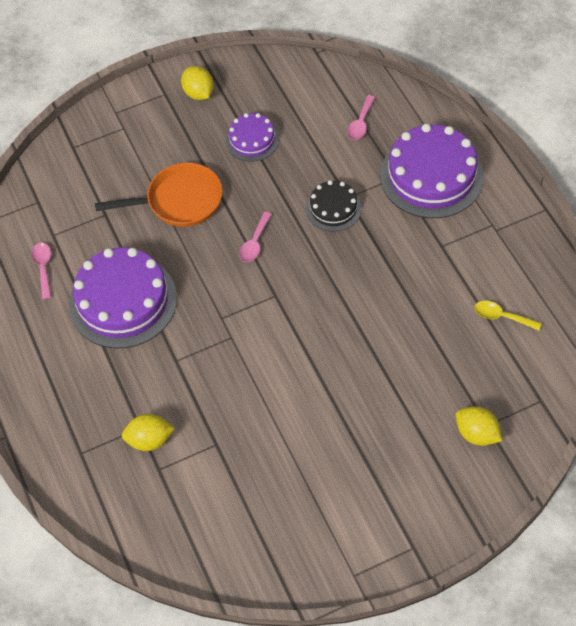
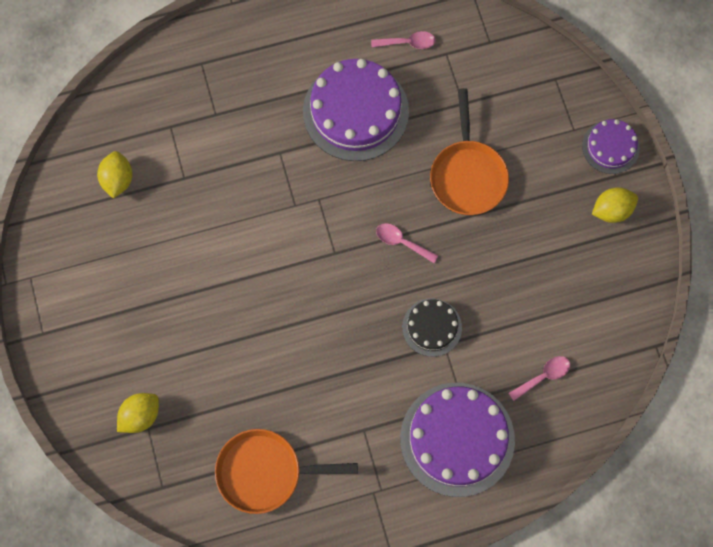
camera: 95 degrees right, 15 degrees up
(149, 440) = (201, 121): yellow lemon -> yellow lemon (118, 180)
(252, 140) = (537, 257): purple cake -> purple cake (610, 147)
(360, 123) = (543, 376): pink spoon -> pink spoon turned 120 degrees clockwise
(502, 316) = (265, 472): yellow spoon -> orange pan

